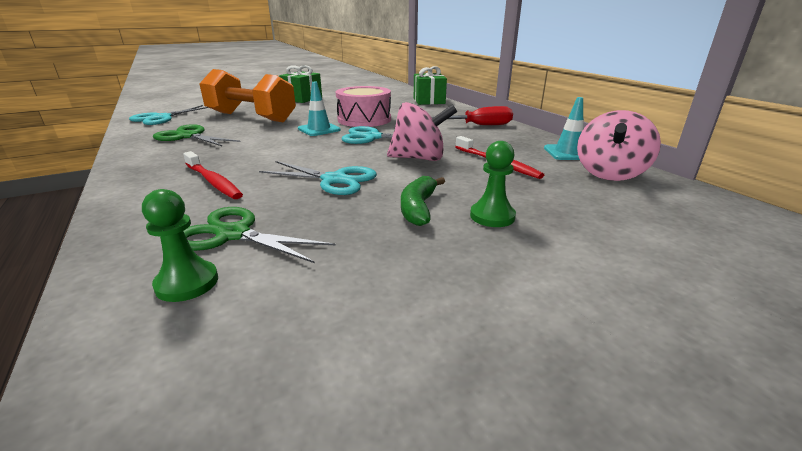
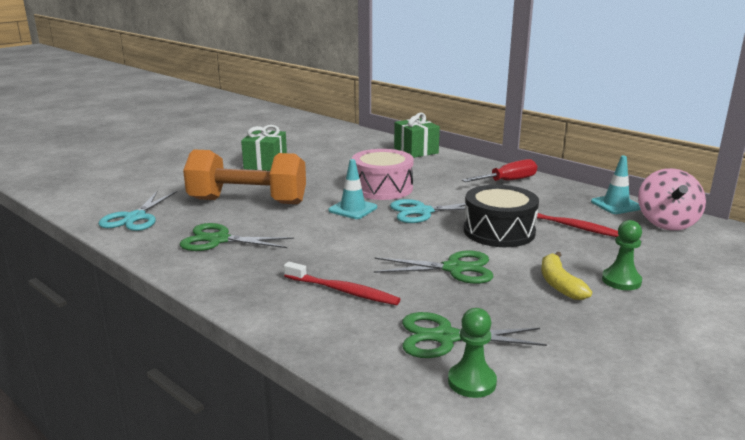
camera: 20 degrees left, 5 degrees down
(334, 180) = (454, 268): turquoise scissors -> green scissors
(418, 208) = (559, 284): green banana -> yellow banana
(419, 158) = (499, 231): pink spinning top -> black drum

